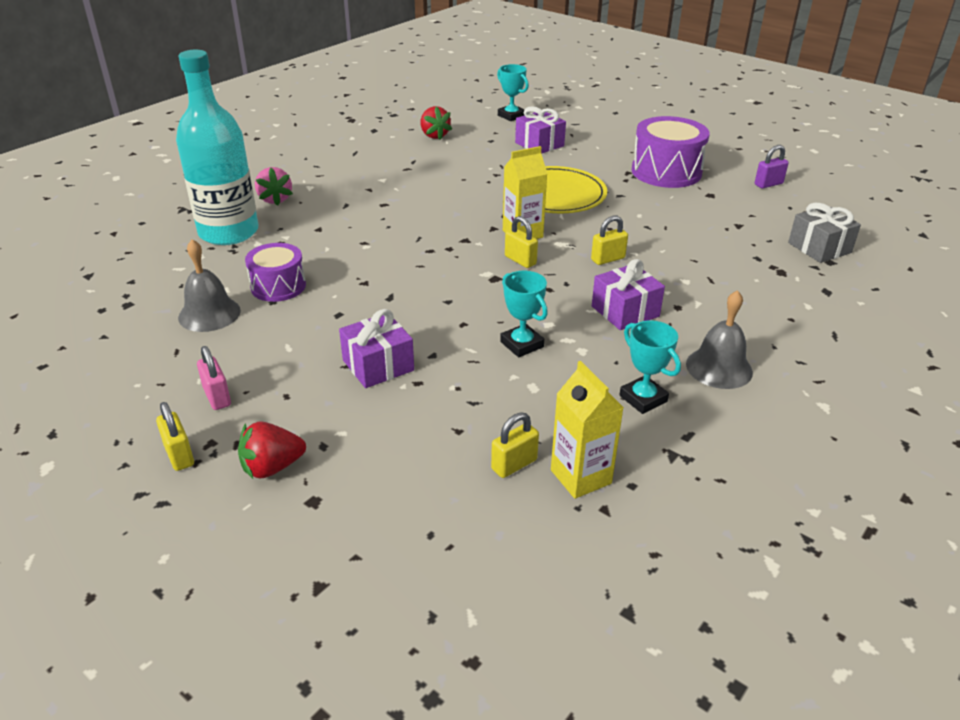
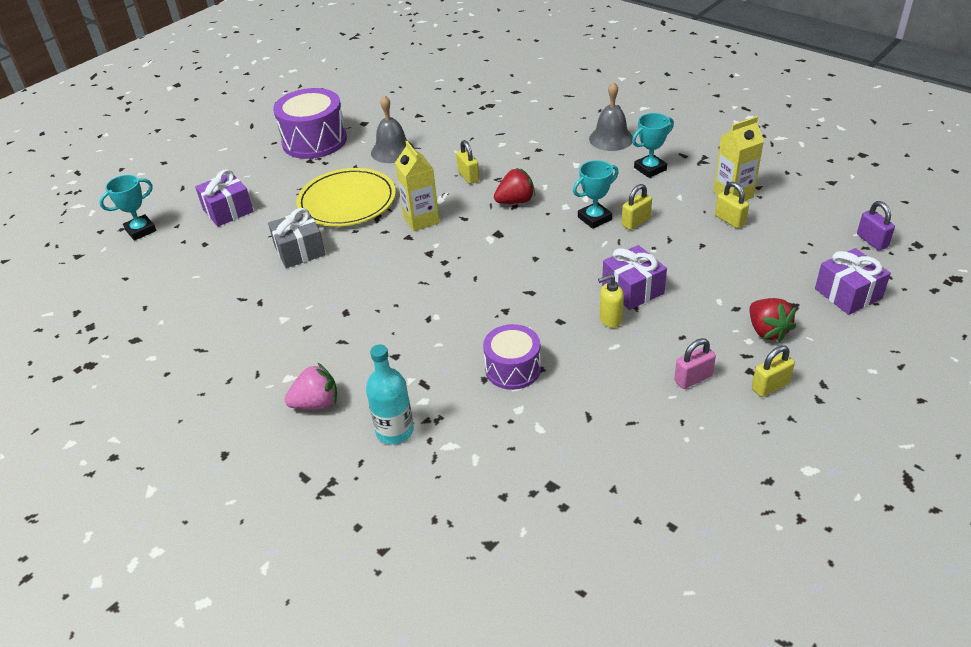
camera: 85 degrees left, 5 degrees up
(209, 314) = (566, 411): grey bell -> grey bell (392, 151)
(228, 232) = (395, 431): turquoise bottle -> turquoise bottle, size x0.54
(330, 346) = (610, 319): none -> yellow soap dispenser
(434, 135) = (174, 286): red strawberry -> red strawberry (515, 201)
(520, 260) = (468, 220): yellow padlock -> yellow padlock (636, 222)
(625, 311) = (546, 171): purple gift -> purple gift (848, 294)
(768, 184) = (350, 96): purple padlock -> purple padlock (872, 241)
(819, 248) = (456, 87): grey gift -> grey gift (300, 251)

